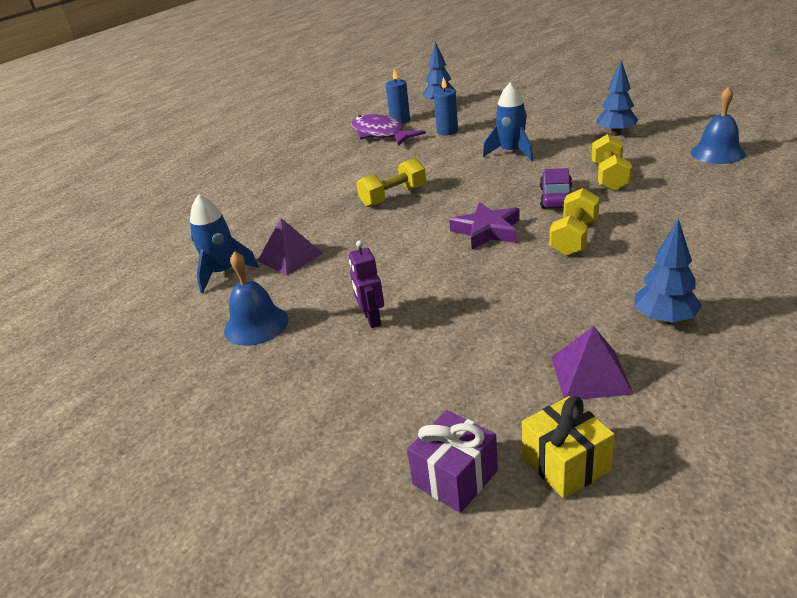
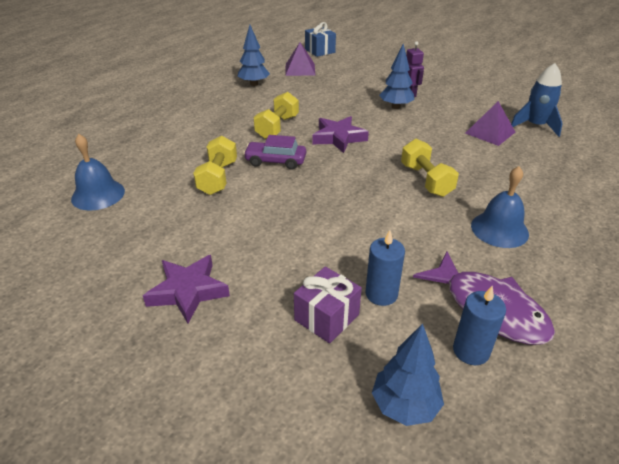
camera: 175 degrees right, 5 degrees up
(256, 325) = (479, 95): blue bell -> blue bell (499, 229)
(393, 197) = (426, 180): yellow dumbbell -> yellow dumbbell turned 75 degrees counterclockwise
(455, 477) = (360, 50): purple gift -> purple gift (327, 317)
(511, 152) = (299, 229): blue rocket -> none
(556, 197) = (275, 161): purple car -> purple car turned 90 degrees clockwise
(565, 464) = (320, 51): yellow gift -> blue gift
(577, 118) = (188, 291): none -> purple star
(615, 134) = (164, 244): blue tree -> blue tree (395, 106)

